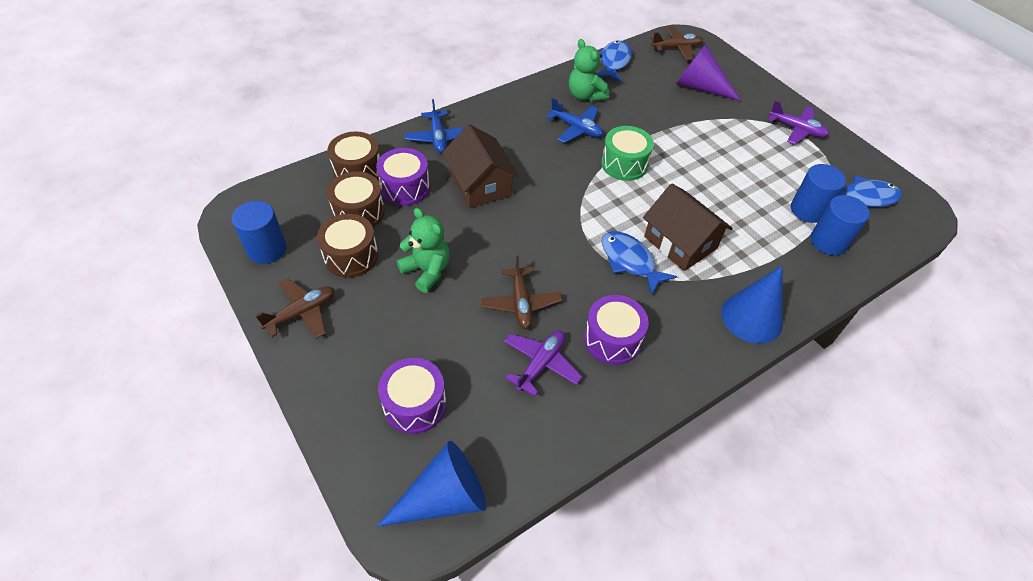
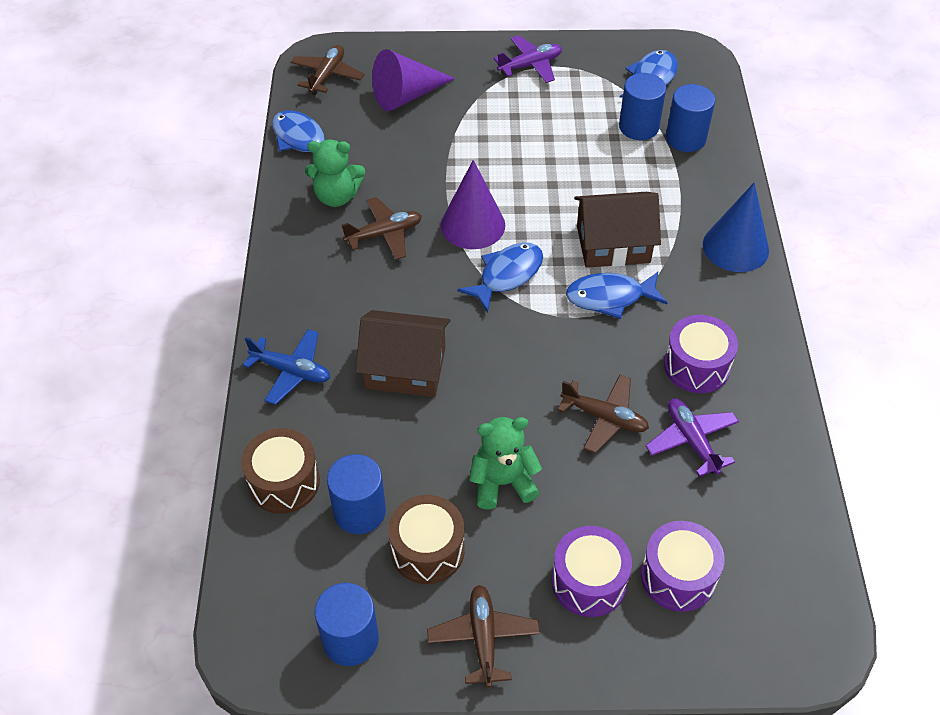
camera: 55 degrees left, 0 degrees up
(359, 212) = (359, 511): brown drum -> blue cylinder
(405, 188) = (353, 445): purple drum -> purple drum (589, 581)
(443, 498) = (799, 599): blue cone -> none
(576, 128) = (384, 234): blue plane -> brown plane
(598, 199) = (507, 275): none -> blue fish
(624, 164) = (473, 225): green drum -> purple cone

